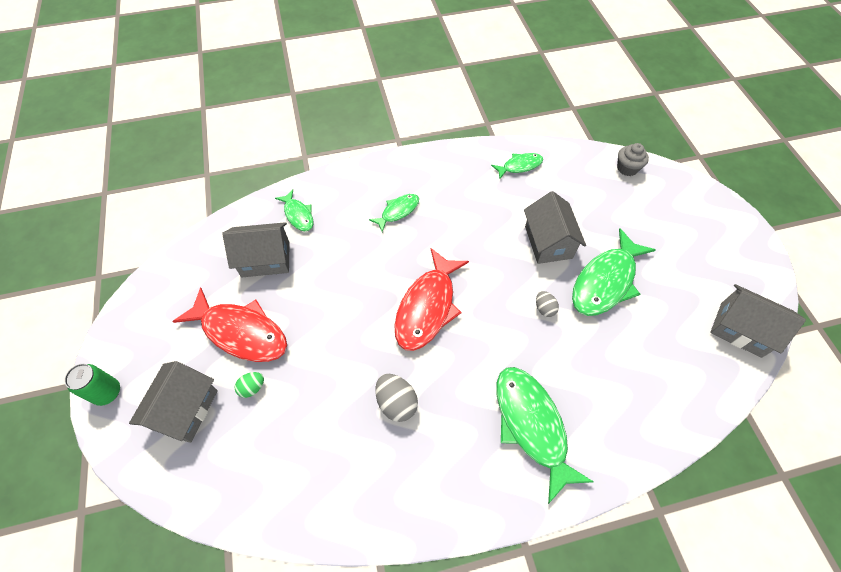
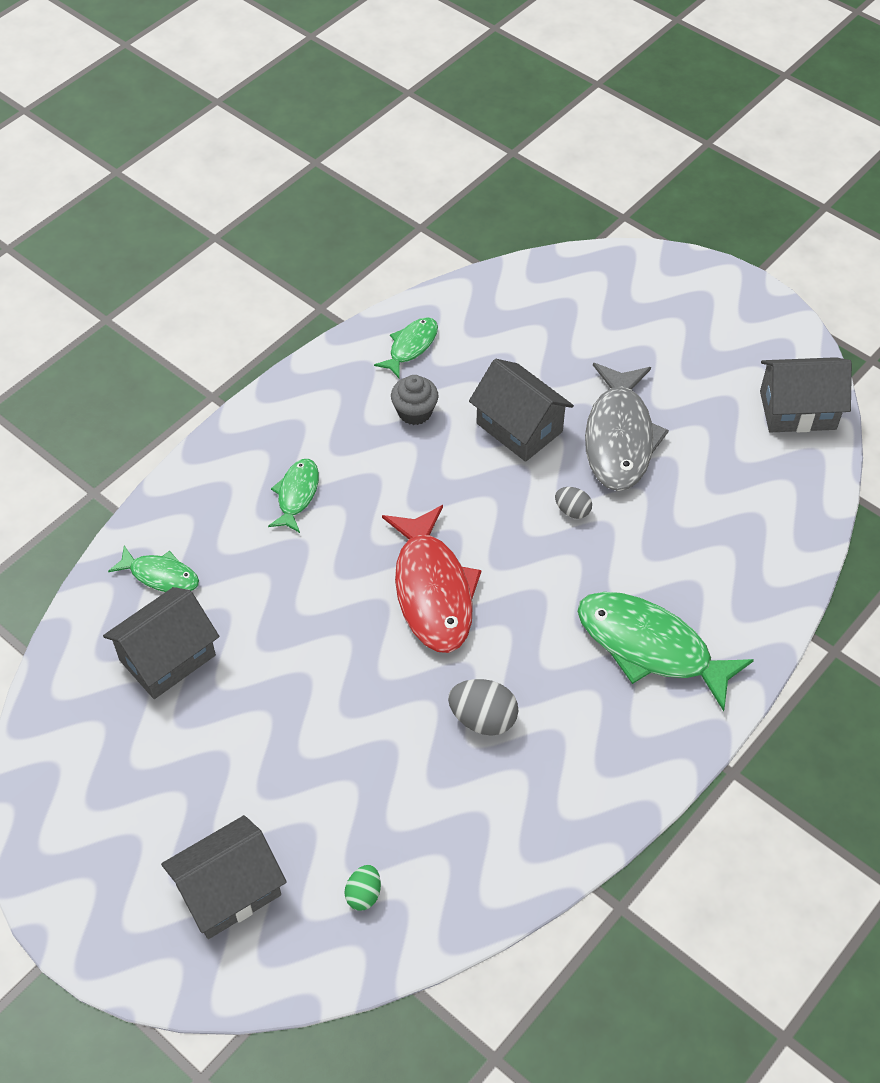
camera: 35 degrees left, 5 degrees down
(107, 392) = (103, 940): green can -> none
(185, 409) = (229, 891): grey house -> grey house turned 75 degrees clockwise
(241, 332) = (217, 763): red fish -> none
(252, 388) = (293, 813): green egg -> green egg (363, 894)
(606, 281) = (619, 438): green fish -> grey fish
(627, 168) = (548, 279): grey cupcake -> grey cupcake (414, 412)

